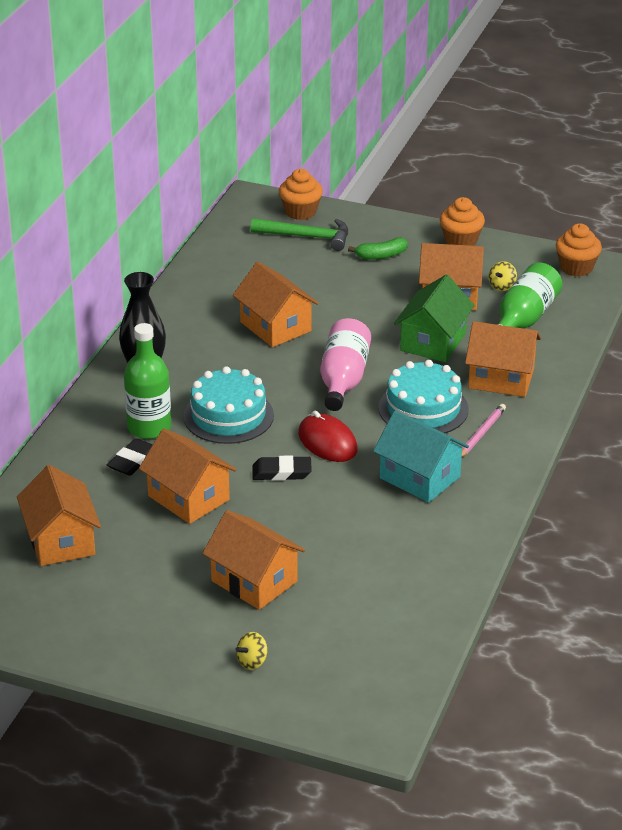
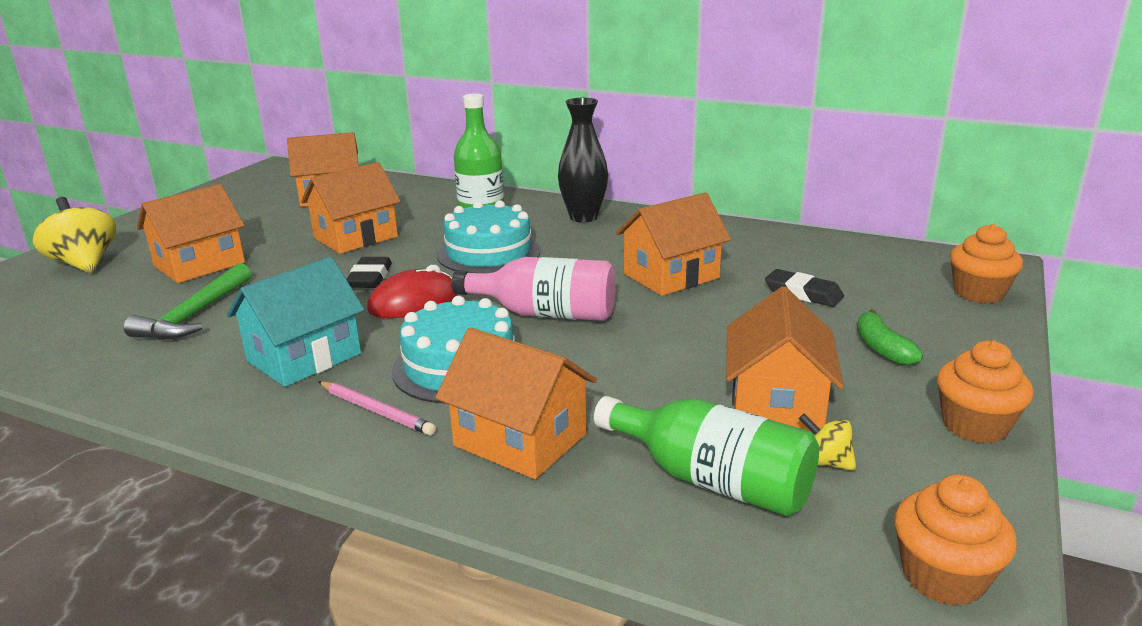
camera: 95 degrees right, 10 degrees down
(133, 461) = (430, 216): black eraser -> black eraser (803, 293)
(252, 662) = (84, 264): yellow spinning top -> yellow spinning top, size x2.01
(307, 237) = (908, 296): green hammer -> green hammer (195, 315)
(433, 342) = (634, 382): green house -> none
(501, 378) = (520, 440): orange house -> orange house turned 75 degrees counterclockwise

